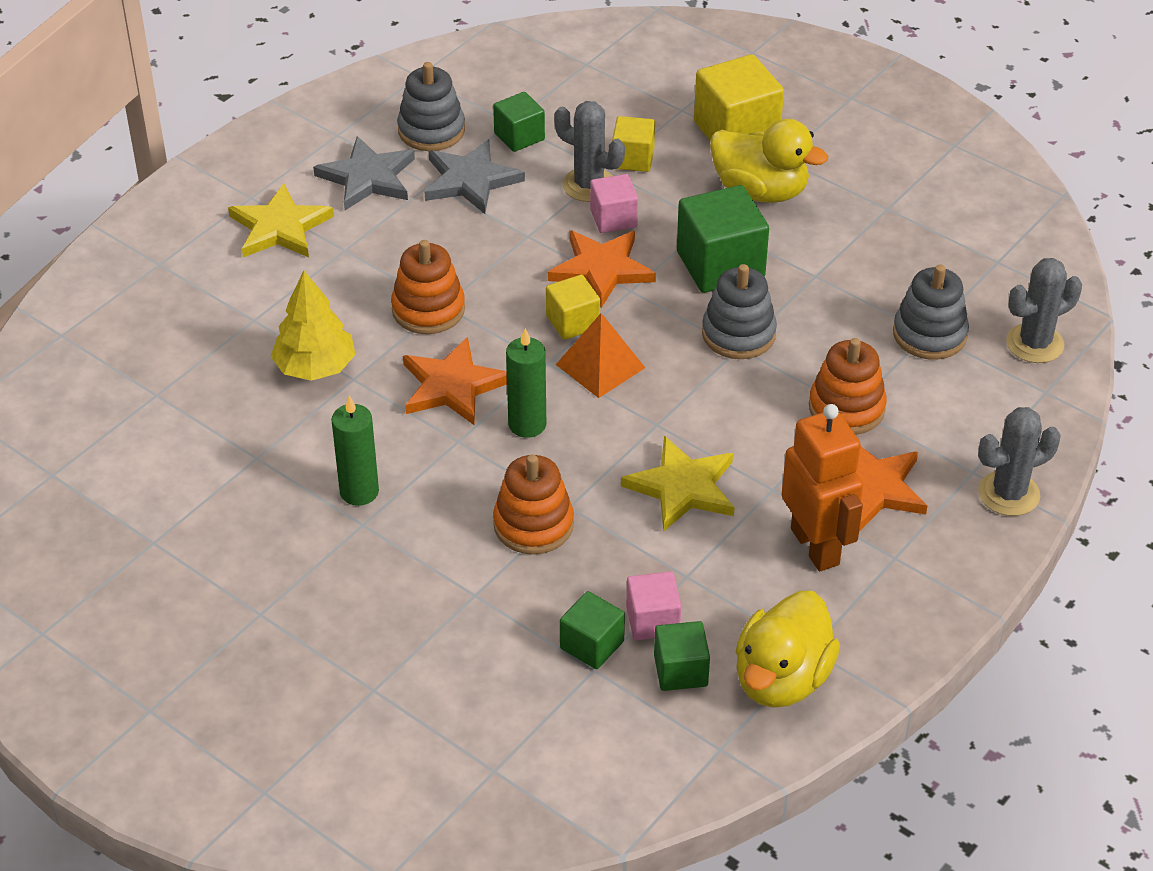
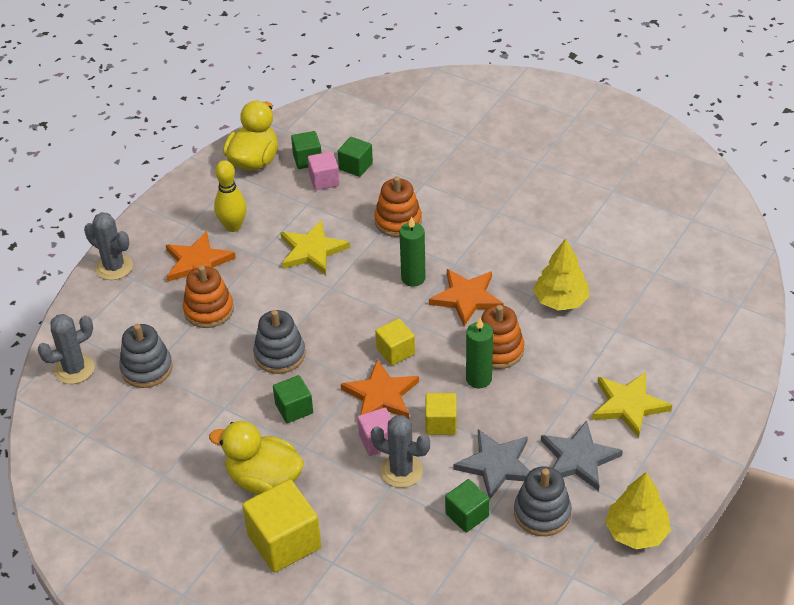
camera: 175 degrees right, 0 degrees up
(331, 104) = (636, 532): none -> yellow tree
(359, 492) = (505, 228): green candle -> green candle (478, 379)
(600, 366) = (372, 321): orange pyramid -> none
(633, 159) = (369, 502): yellow cube -> yellow cube (441, 423)
(720, 265) = (294, 408): green cube -> green cube, size x0.58
(815, 546) = (233, 226): orange robot -> yellow bowling pin
(1009, 494) = (114, 267): grey cactus -> grey cactus turned 60 degrees clockwise

